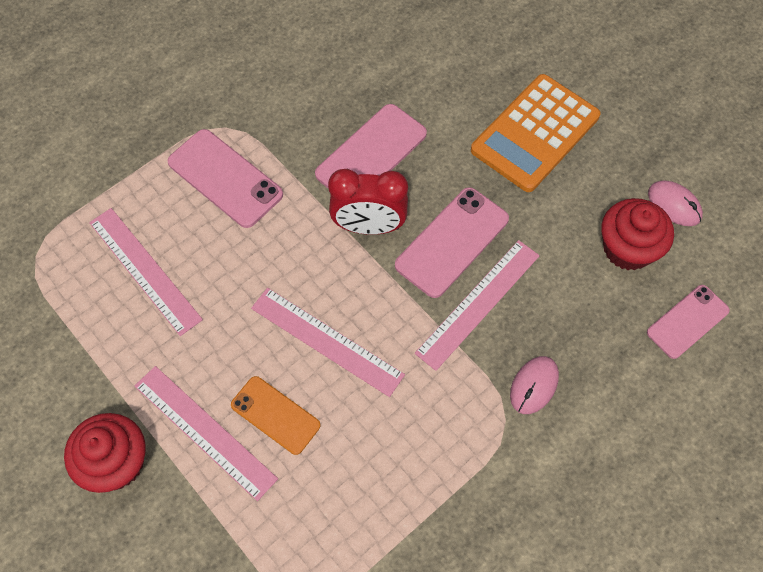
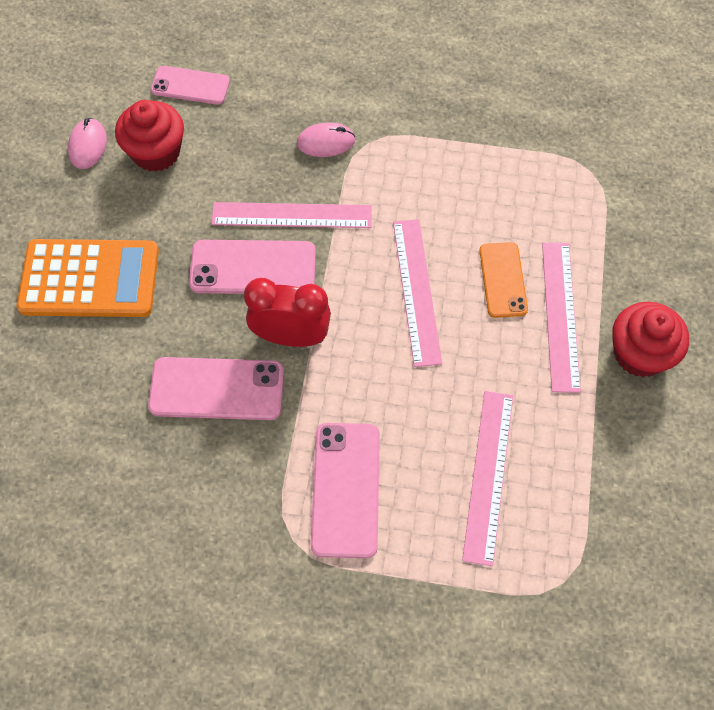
camera: 130 degrees left, 0 degrees up
(369, 226) = (291, 336): red clock -> red clock turned 45 degrees counterclockwise

